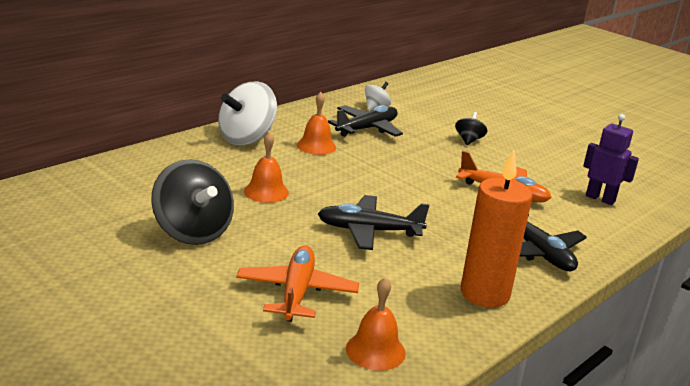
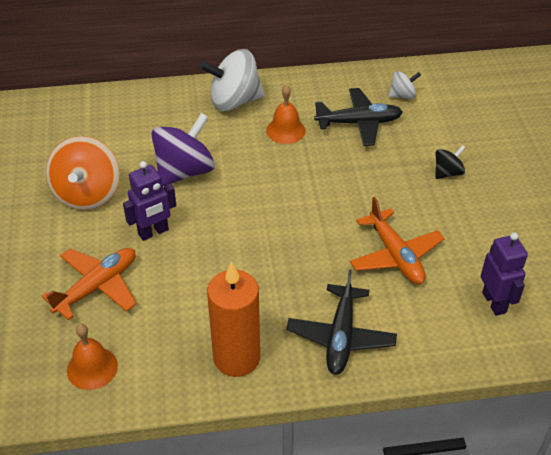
camera: 40 degrees right, 20 degrees up
(193, 232) = (88, 194): black spinning top -> orange spinning top
(266, 192) = (185, 171): orange bell -> purple spinning top
(295, 238) = (153, 232): none -> purple robot
(369, 231) = (219, 248): black plane -> none

